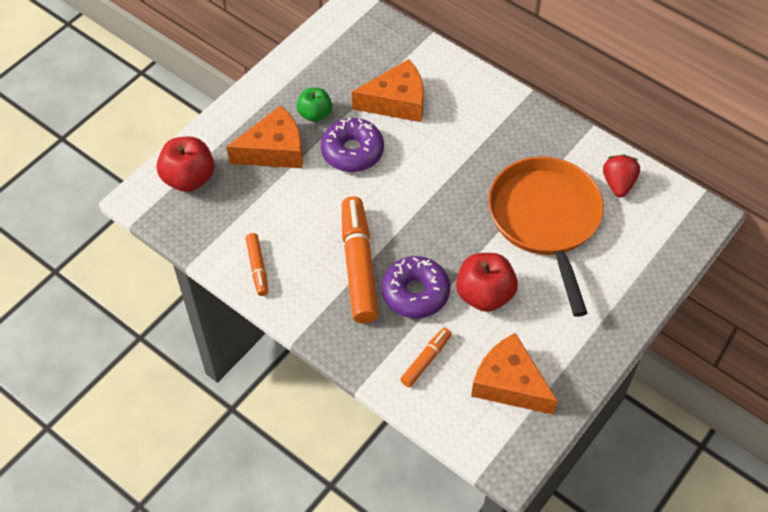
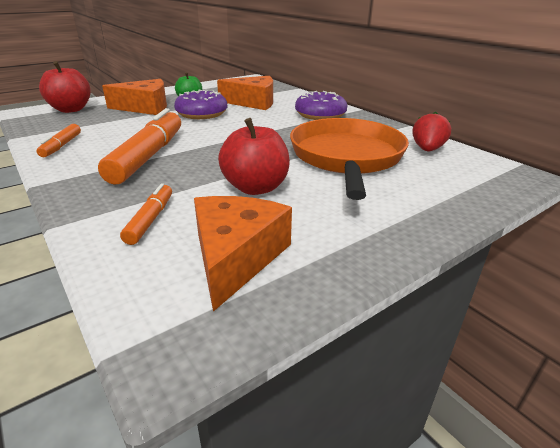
camera: 15 degrees right, 25 degrees down
(415, 293) = (185, 176): purple donut -> purple donut (320, 115)
(426, 360) = (150, 220): orange marker -> orange marker turned 45 degrees counterclockwise
(509, 383) = (236, 257): orange cheese -> orange cheese turned 45 degrees clockwise

